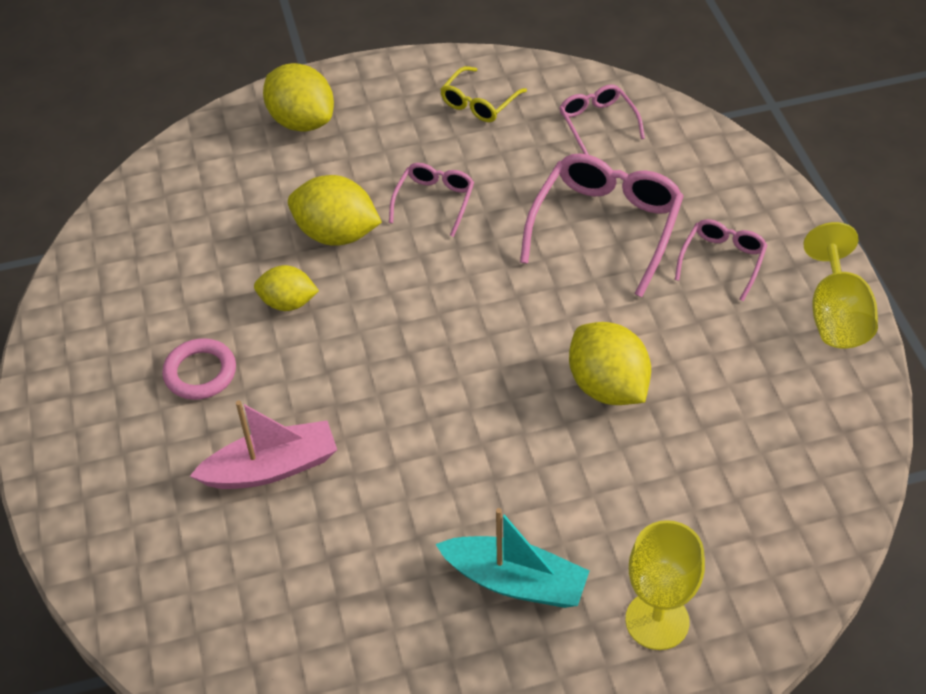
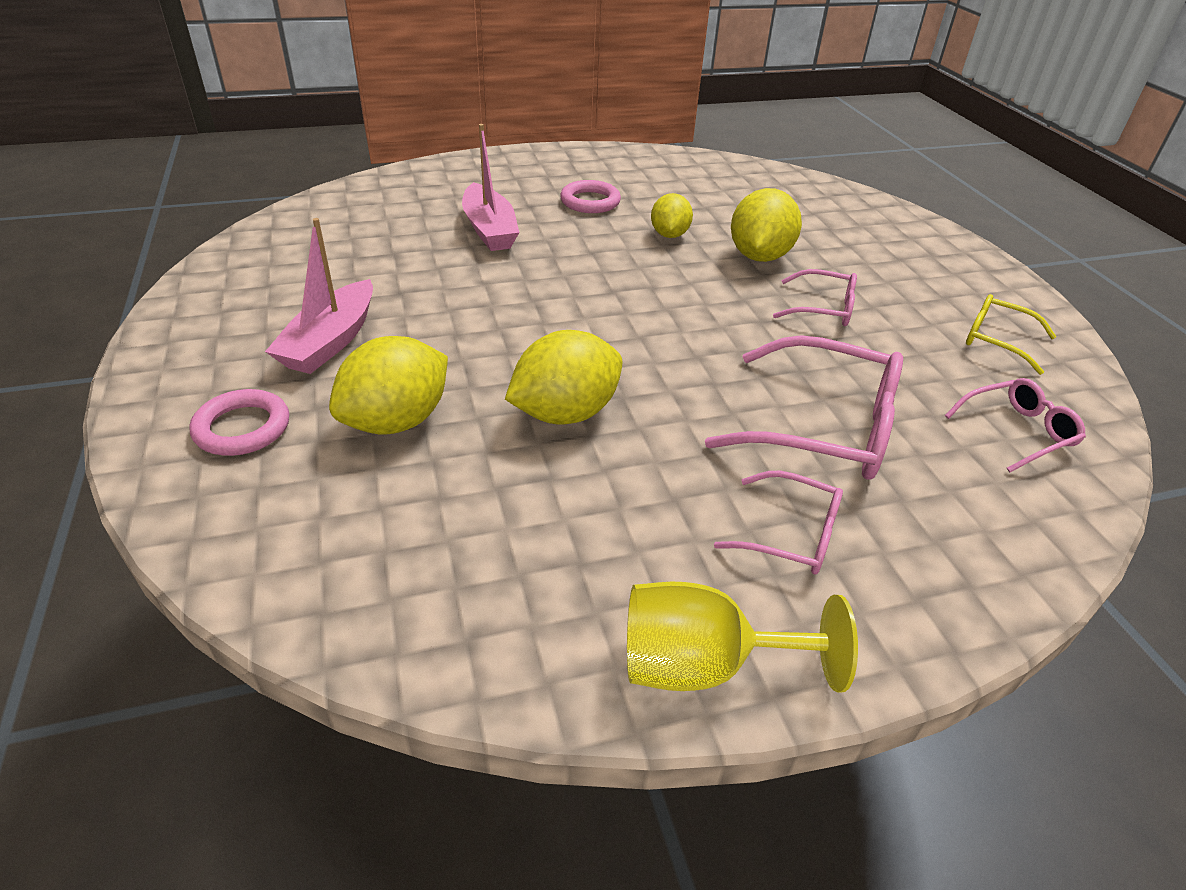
camera: 85 degrees right, 10 degrees down
(302, 121) = (905, 239): yellow lemon -> yellow lemon (397, 421)
(515, 581) = (330, 341): turquoise boat -> pink boat
(657, 620) = (242, 428): yellow goblet -> pink ring

